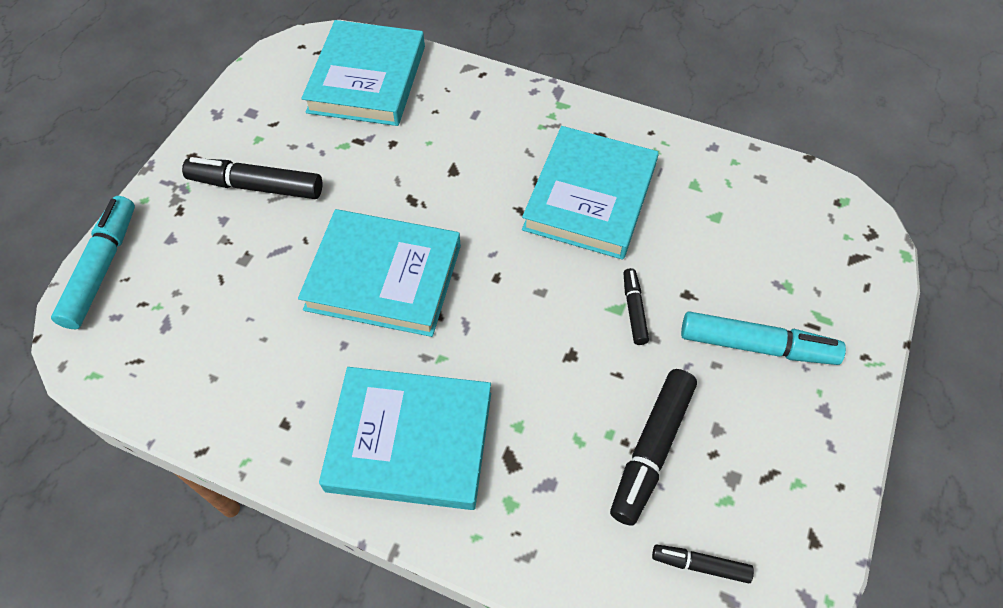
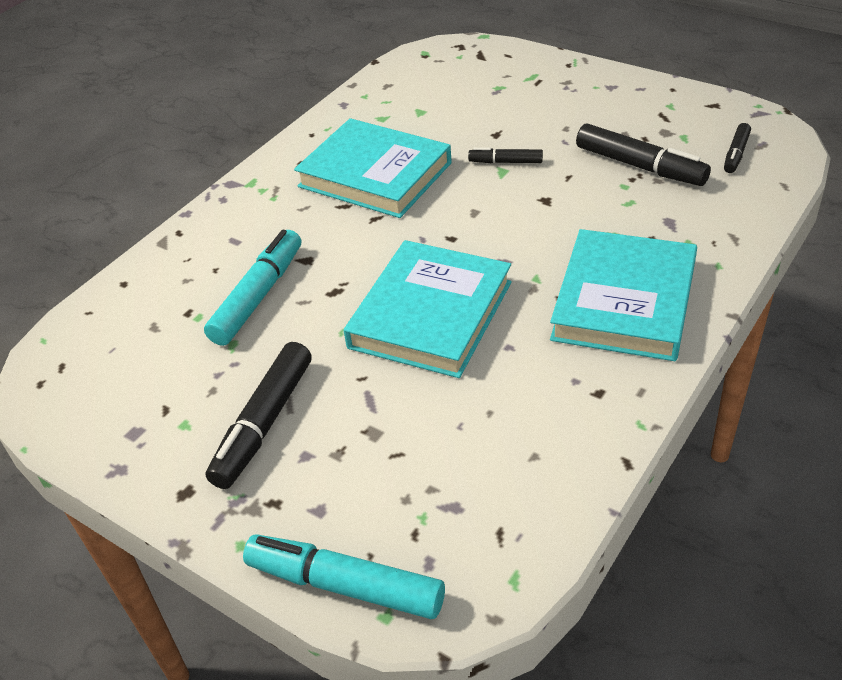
camera: 75 degrees left, 15 degrees down
(367, 79) = (136, 322): turquoise book -> none
(756, 345) = (551, 108): turquoise marker -> turquoise marker (258, 296)

